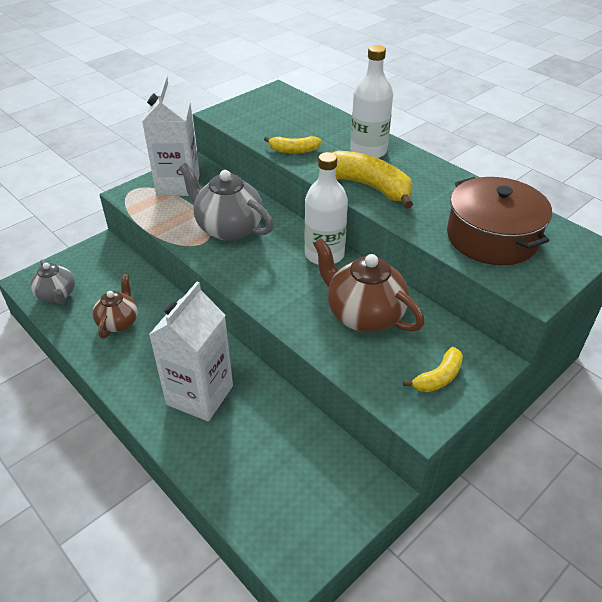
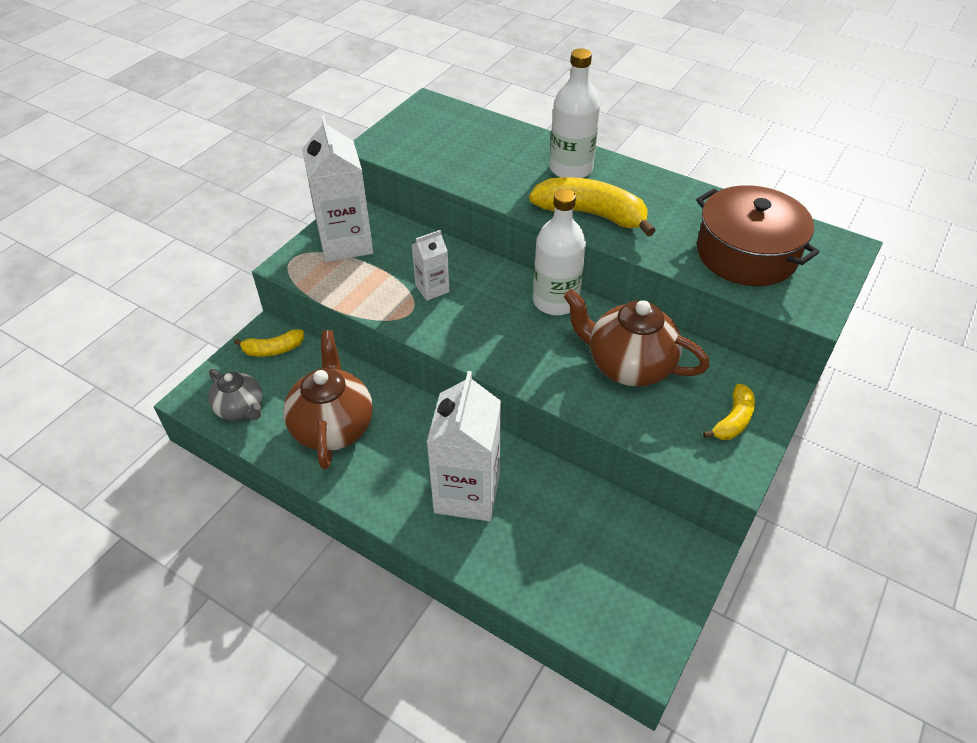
camera: 15 degrees left, 5 degrees up
(119, 322) = (333, 427): brown teapot -> brown teapot, size x1.64
(228, 228) = (432, 289): grey teapot -> white carton
(294, 150) = (486, 182): yellow banana -> yellow banana (273, 350)

